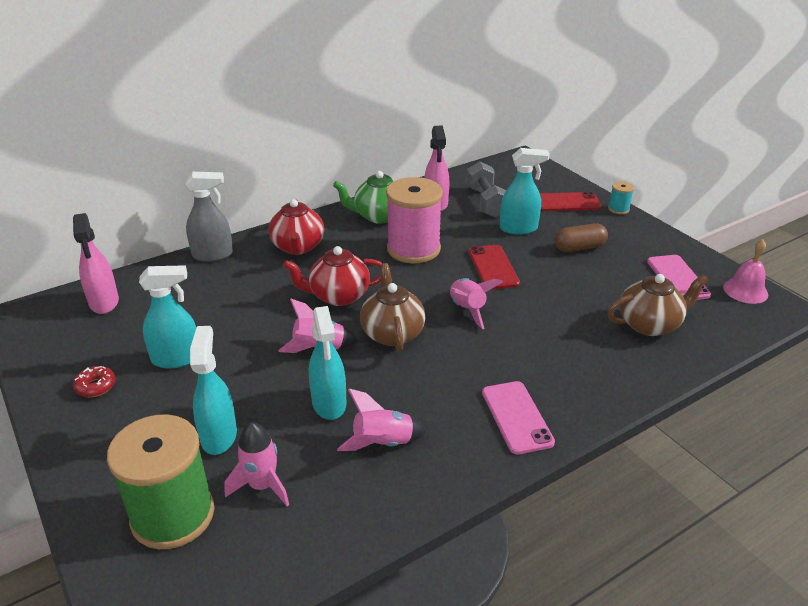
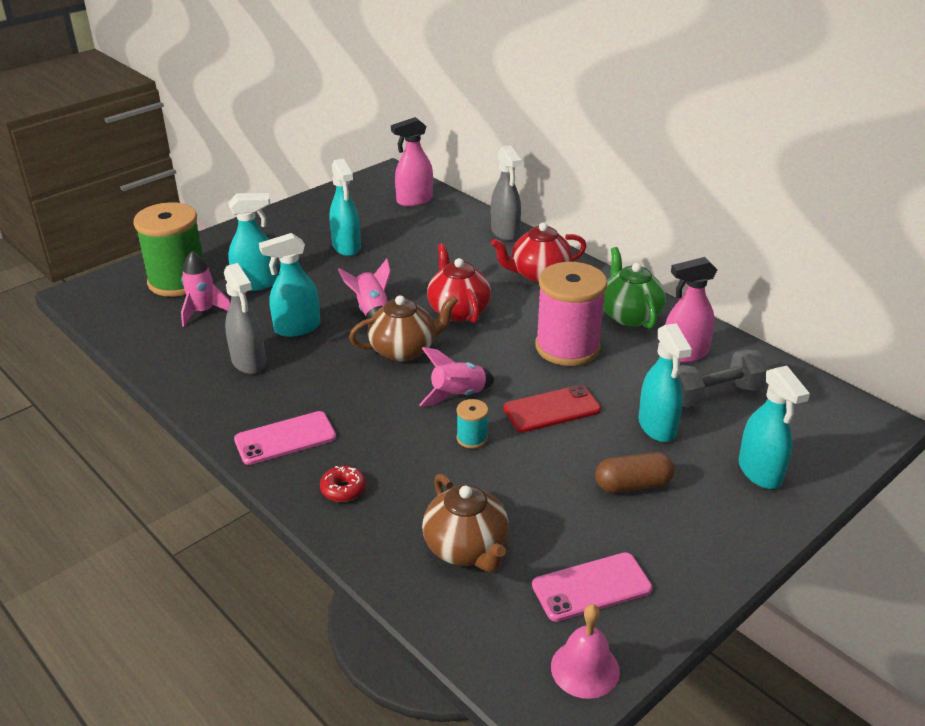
camera: 80 degrees right, 0 degrees up
(96, 386) = (308, 222): red donut -> red donut (343, 489)
(383, 443) = (249, 362): pink rocket -> grey spray bottle
(566, 202) = (760, 472): red phone -> turquoise spray bottle
(579, 248) = (633, 485): brown capsule -> brown capsule turned 75 degrees counterclockwise
(618, 209) = (773, 530): turquoise spool -> turquoise spool (472, 438)

